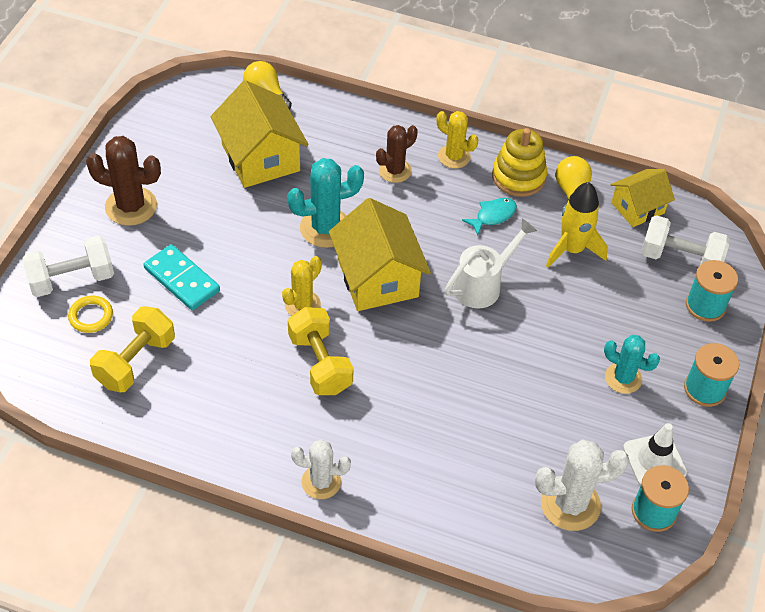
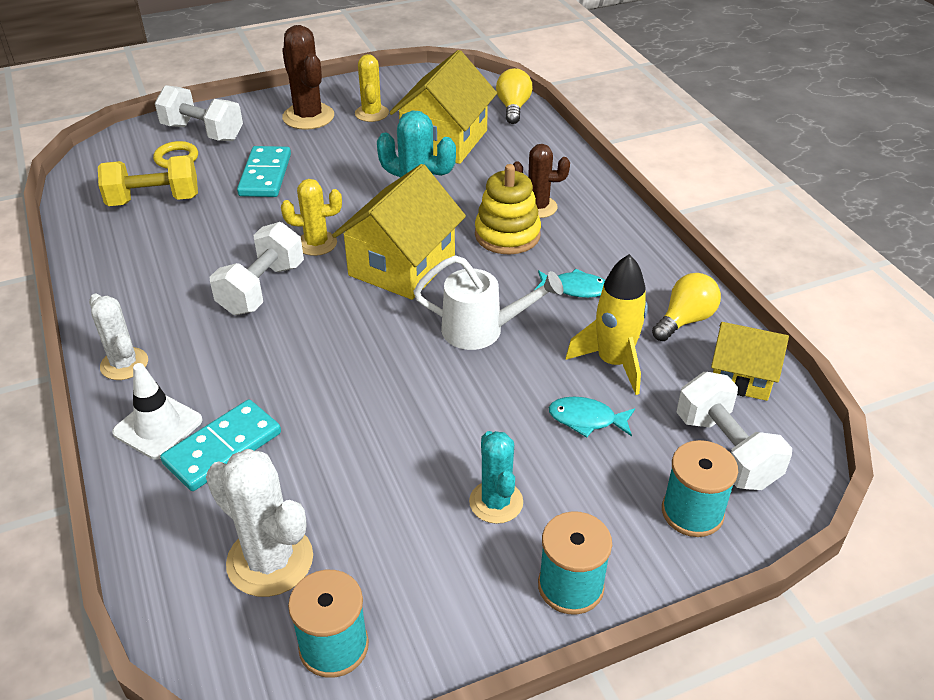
camera: 50 degrees right, 10 degrees down
(320, 363) = (262, 288): yellow dumbbell -> white dumbbell
(454, 156) = (607, 228): yellow cactus -> yellow cactus (371, 113)
(458, 474) = (223, 448): none -> turquoise domino
(518, 177) = (647, 277): yellow stacking toy -> yellow stacking toy (507, 235)
(603, 295) = (586, 419): none -> turquoise fish
(654, 460) = (411, 600): white traffic cone -> white traffic cone (158, 426)

